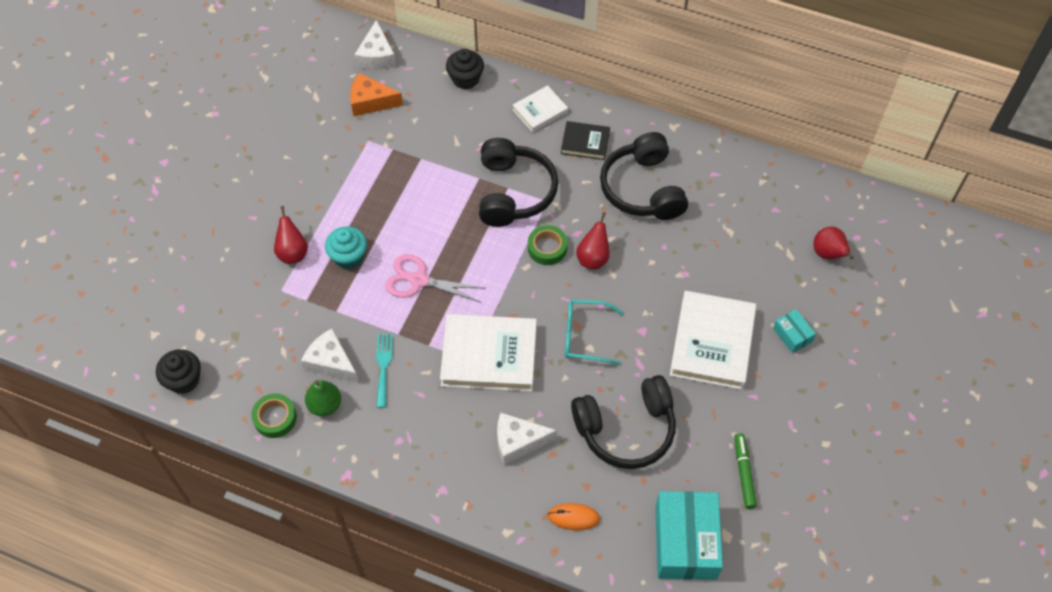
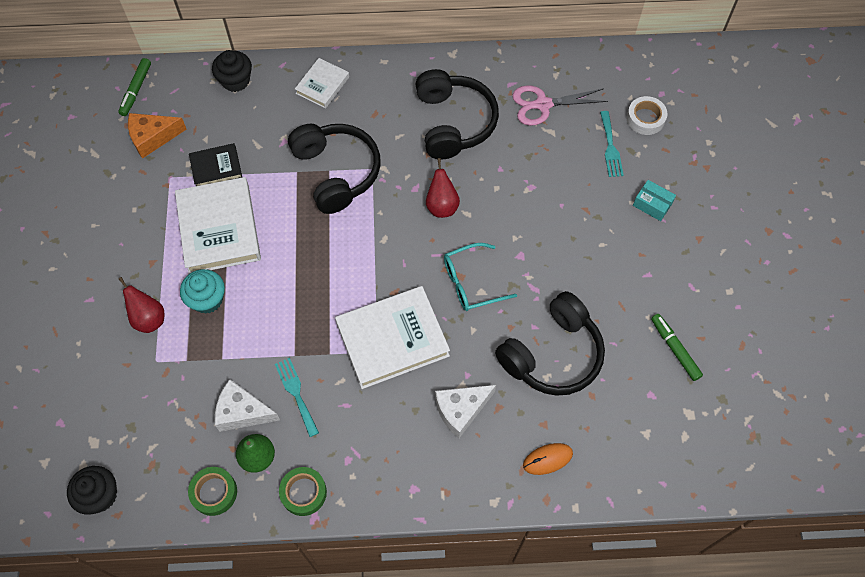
camera: 25 degrees left, 5 degrees up
(377, 56) = (136, 90): white cheese -> green marker
(419, 280) = (288, 294): pink scissors -> pink scissors (543, 104)
(547, 248) = (394, 213): green tape -> green tape (303, 492)
(585, 142) = (379, 99): black book -> black book (216, 168)
(642, 189) = (454, 122): black headphones -> black headphones turned 150 degrees counterclockwise
(685, 542) = (657, 436): turquoise box -> none
(712, 343) = (587, 241): white book -> white book (219, 229)
(779, 267) = (610, 147): none -> turquoise fork
(828, 254) = (645, 118): red pear -> white tape

